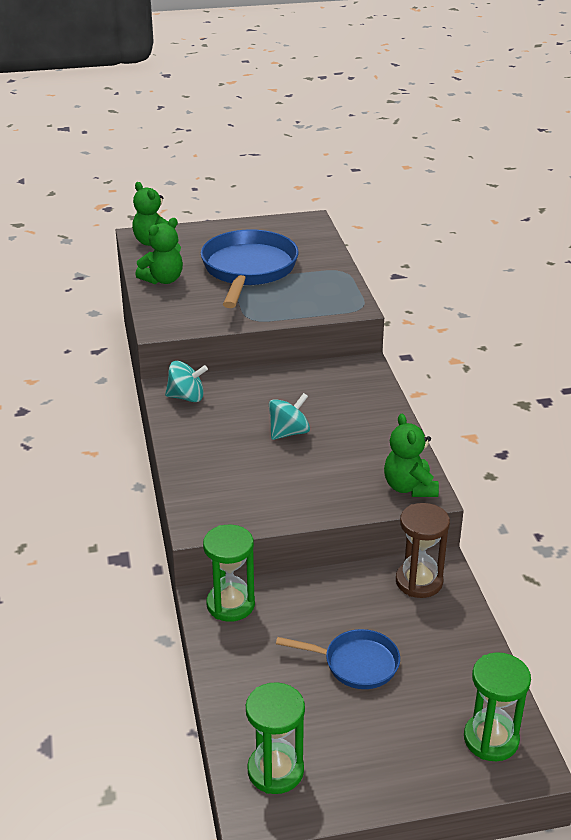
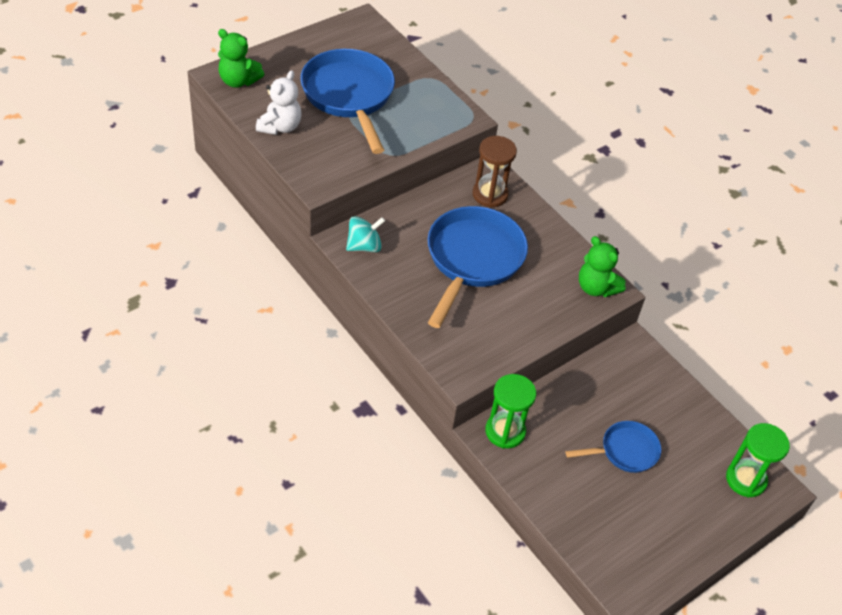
camera: 30 degrees left, 15 degrees up
(163, 280) = (280, 127): green teddy bear -> white teddy bear
(275, 771) = (623, 559): green hourglass -> none
(289, 432) = (472, 260): turquoise spinning top -> blue pan
(419, 581) = (627, 363): brown hourglass -> brown hourglass (490, 194)

